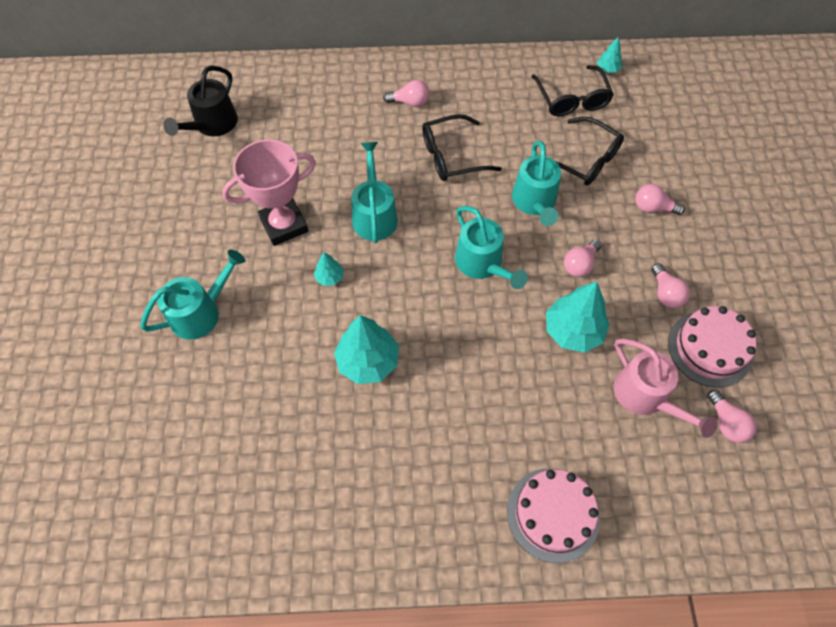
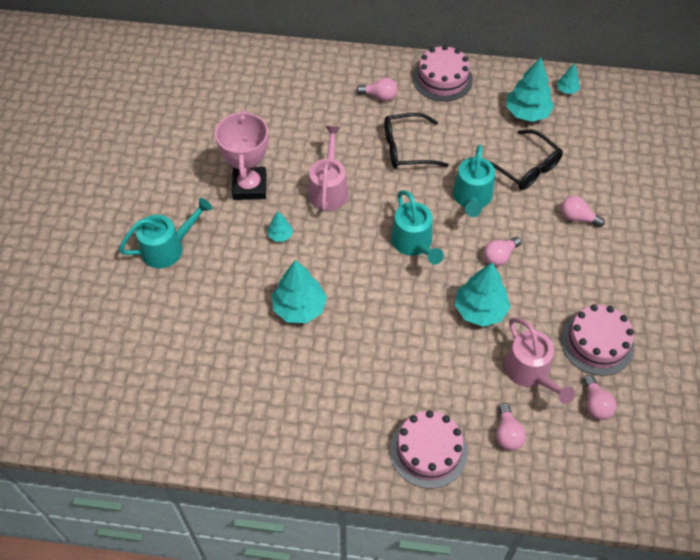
camera: 10 degrees right, 5 degrees down
(212, 125) = (203, 93): black watering can -> none
(284, 225) = (249, 186): pink trophy -> pink trophy turned 75 degrees counterclockwise
(374, 214) = (328, 188): turquoise watering can -> pink watering can
(474, 74) = (442, 79): none -> pink cake
(572, 99) = (527, 113): black glasses -> turquoise tree
(665, 293) = (570, 291): pink light bulb -> pink light bulb (507, 434)

